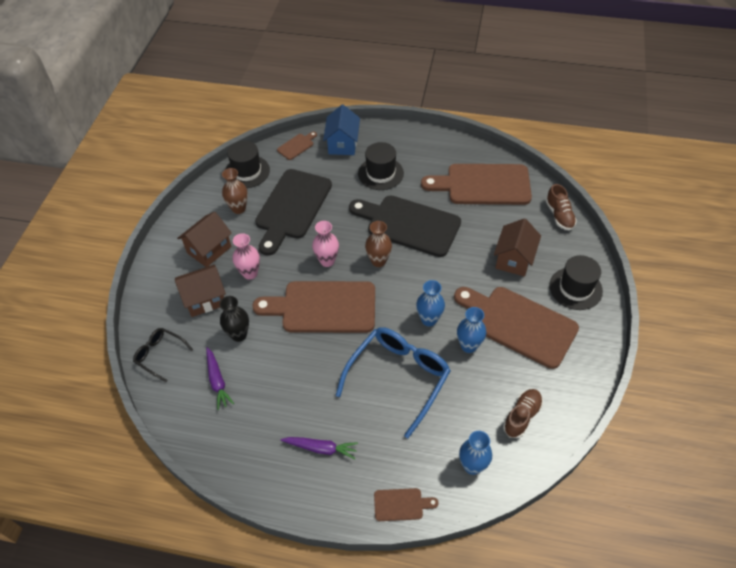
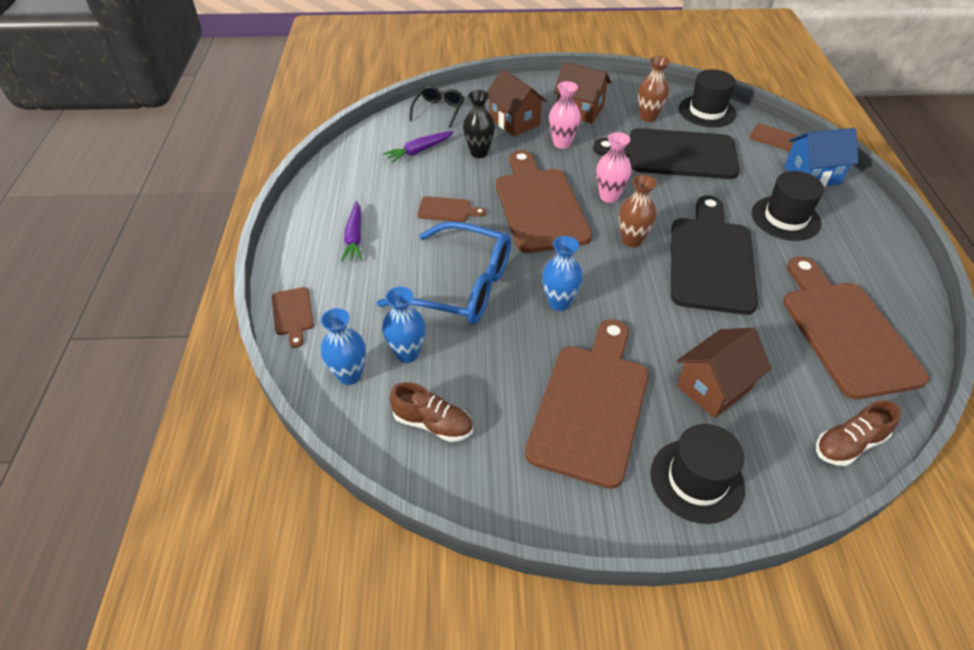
camera: 75 degrees right, 5 degrees down
(308, 372) = (447, 210): none -> brown cutting board
(468, 346) = (531, 350): blue vase -> blue vase (407, 353)
(514, 259) = (713, 387): brown house -> brown house turned 45 degrees counterclockwise

